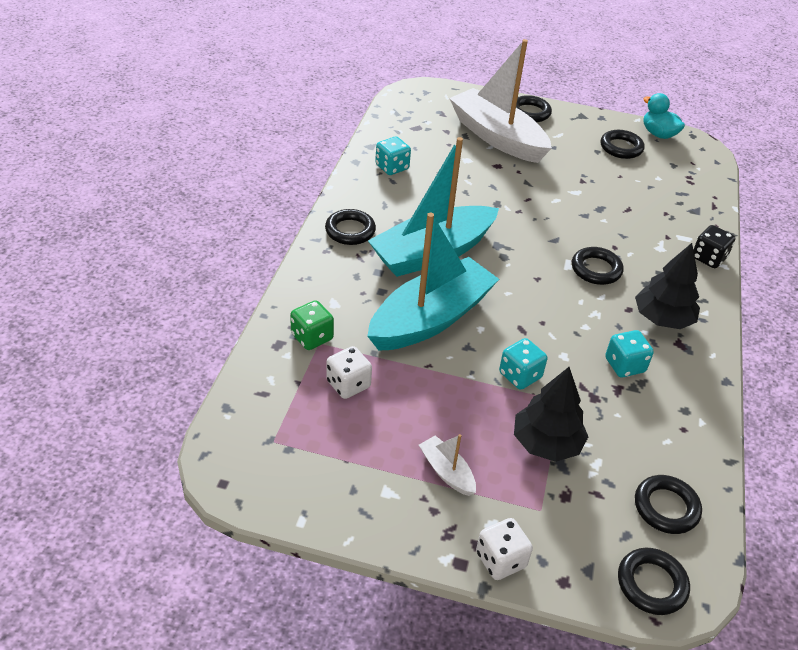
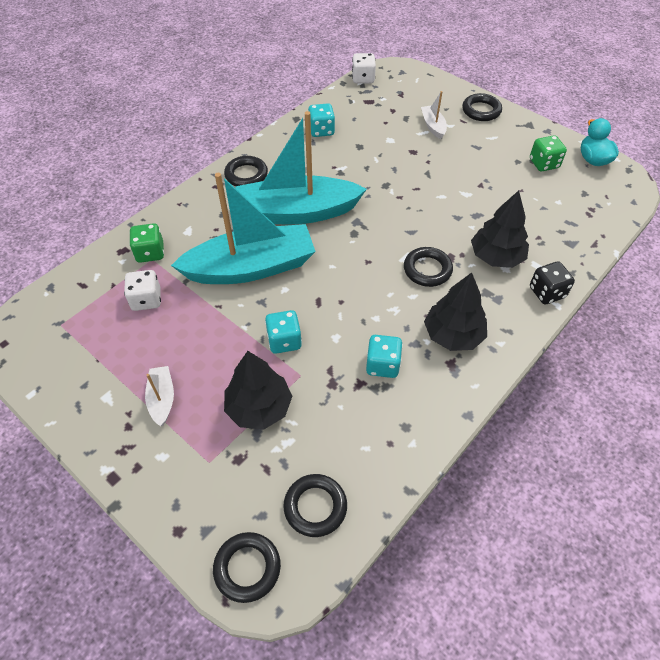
camera: 30 degrees right, 10 degrees up
(497, 137) = (433, 126): white boat -> white boat, size x0.42
(500, 560) = (144, 489): white dice -> white dice (363, 79)
(621, 148) = (544, 164): black ring -> green dice
(645, 240) = (496, 257): none -> black tree

